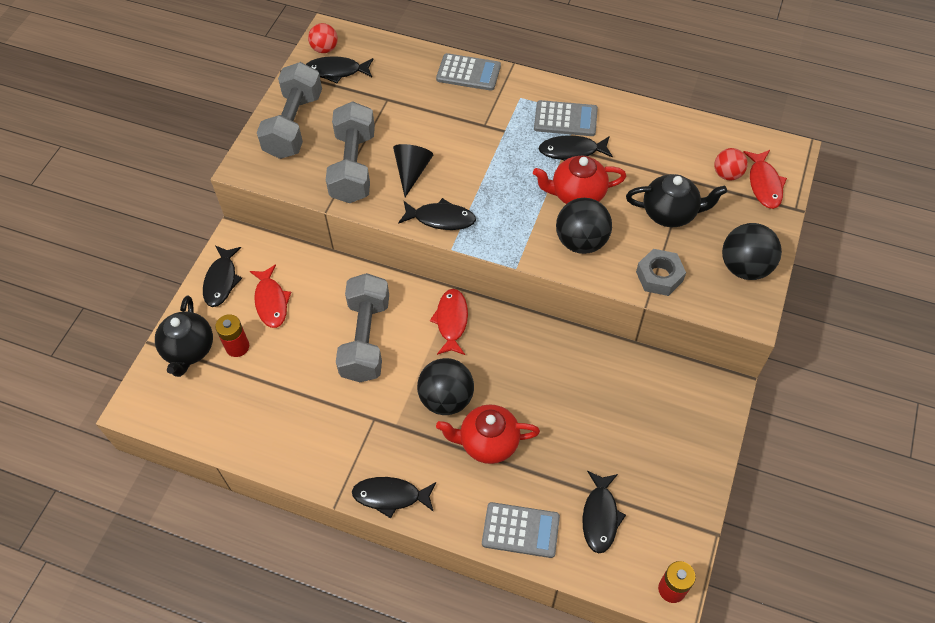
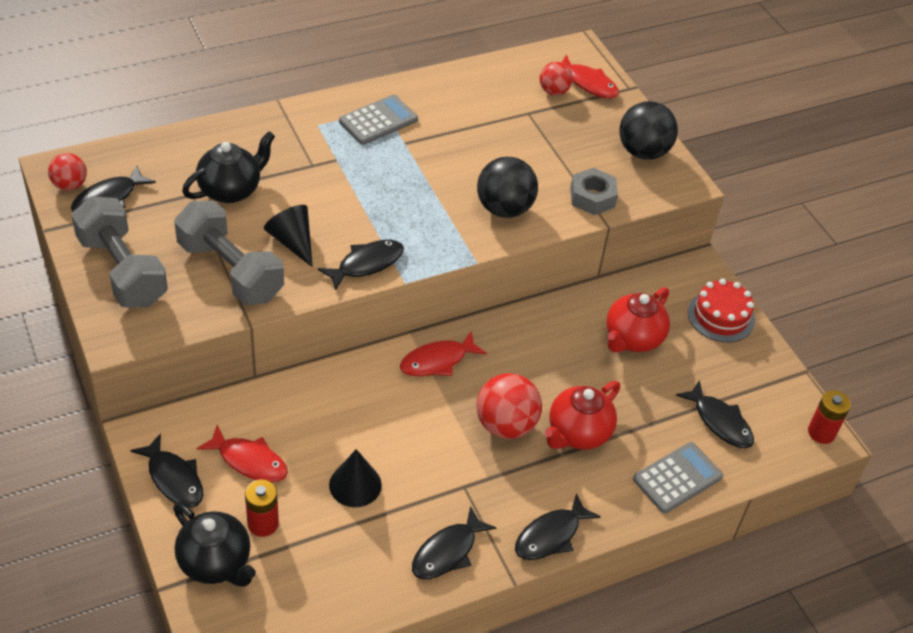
camera: 50 degrees left, 10 degrees down
(312, 364) = (355, 485): none -> black cone
(365, 339) = (378, 428): grey dumbbell -> none
(446, 399) = (505, 425): black ball -> red ball
(451, 321) = (437, 361): red fish -> red fish turned 75 degrees counterclockwise
(468, 73) = (245, 129): grey calculator -> none
(572, 151) = (414, 143): black fish -> black fish (447, 552)
(577, 195) = (458, 175): red teapot -> red teapot (632, 339)
(670, 213) = (546, 145): black teapot -> black teapot (231, 190)
(696, 440) = (721, 316): none -> red cake

